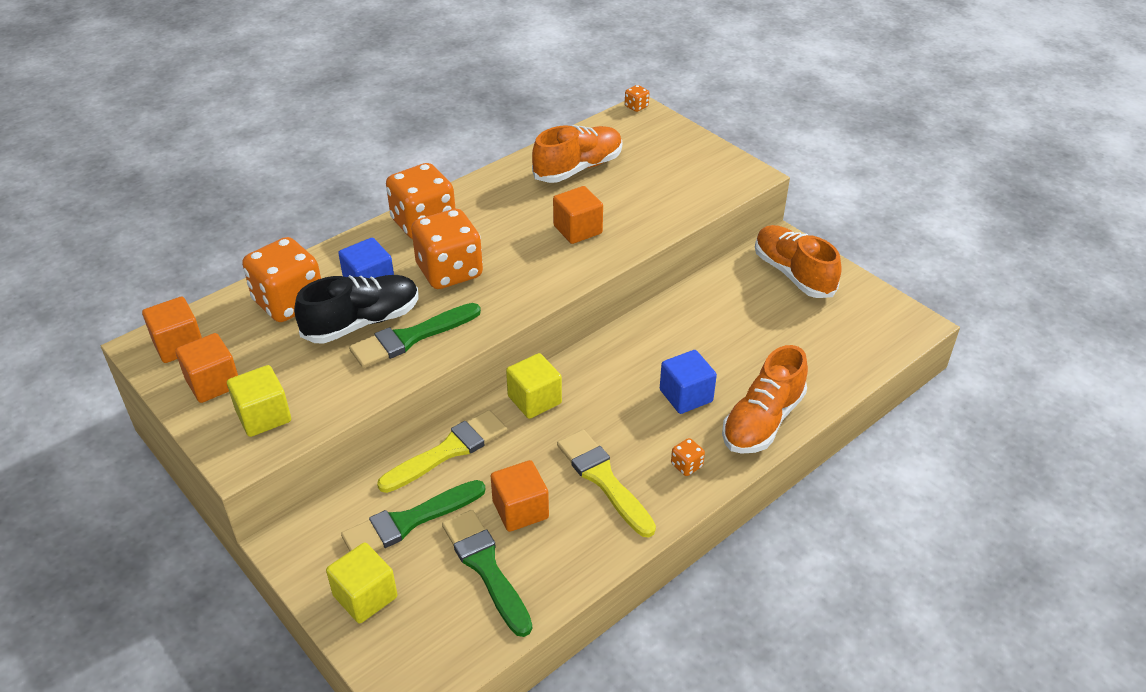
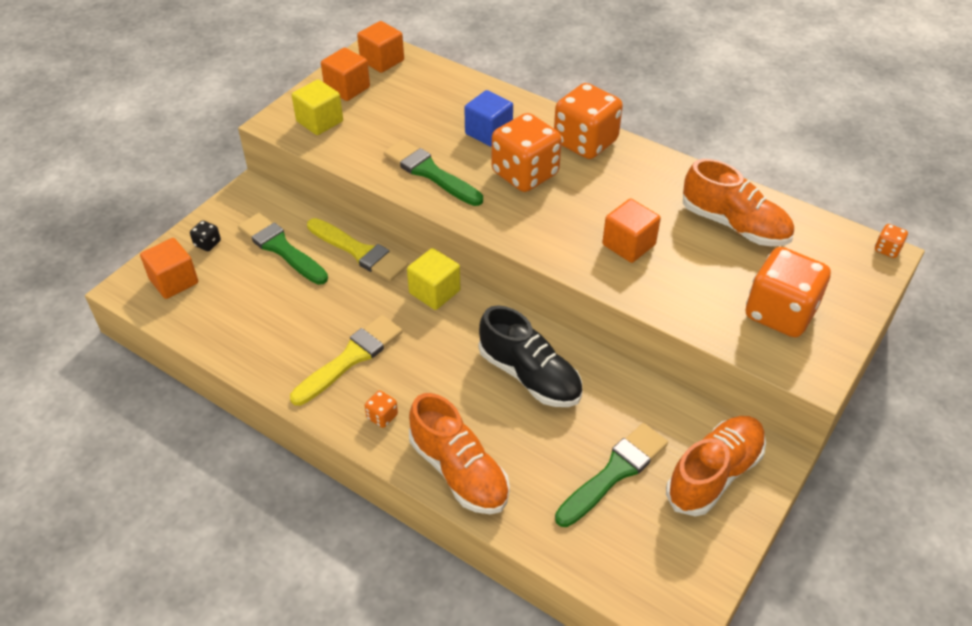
camera: 75 degrees right, 5 degrees up
(289, 302) = (448, 97): orange dice -> orange dice (780, 313)
(362, 322) = (439, 141): black shoe -> black shoe (529, 376)
(365, 596) = (207, 243): yellow cube -> black dice
(485, 567) = (243, 303): green brush -> green brush (614, 472)
(520, 510) = (305, 310): orange cube -> orange cube (174, 281)
(686, 396) = (475, 402): blue cube -> none
(762, 421) = (459, 471): orange shoe -> orange shoe turned 150 degrees counterclockwise

